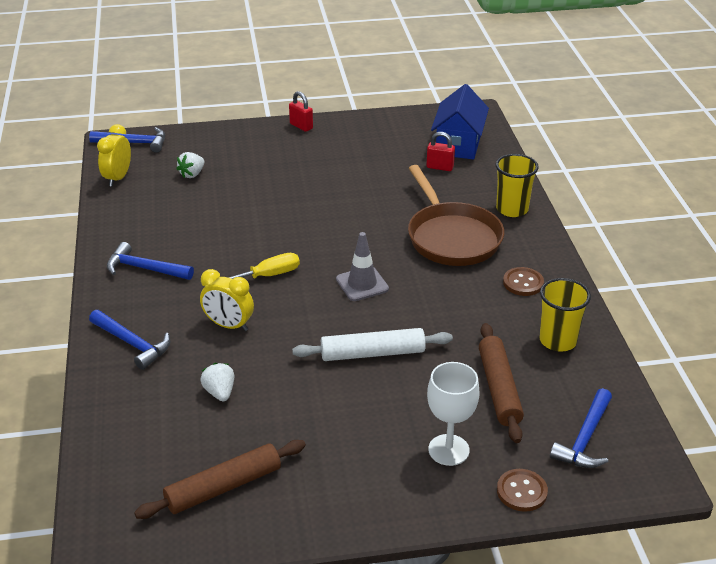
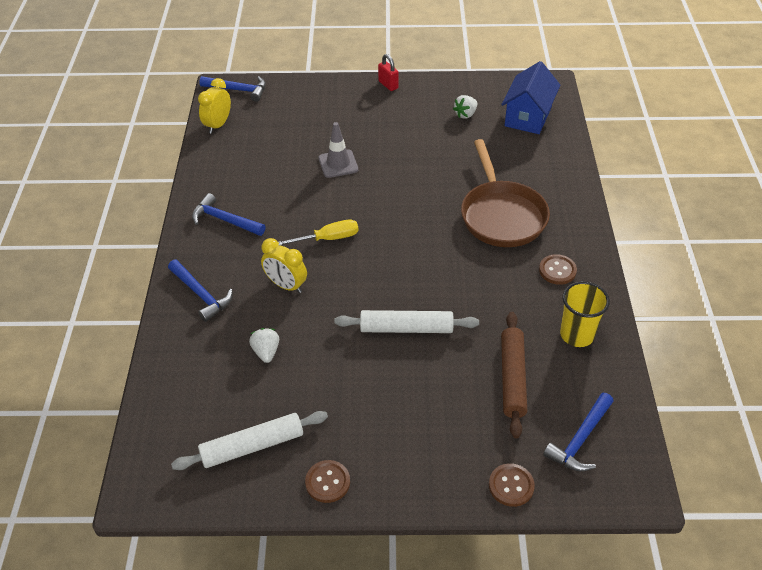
camera: 10 degrees right, 10 degrees up
(192, 174) = (282, 127): white strawberry -> white strawberry (465, 114)
(223, 487) = (252, 446): brown rolling pin -> white rolling pin
(317, 512) = (327, 482): none -> brown button
(362, 284) = (411, 256): grey traffic cone -> grey traffic cone (338, 164)
(440, 167) = (506, 140): red padlock -> none
(448, 450) = (454, 435): white goblet -> none
(512, 209) = (563, 191): yellow cup -> none

